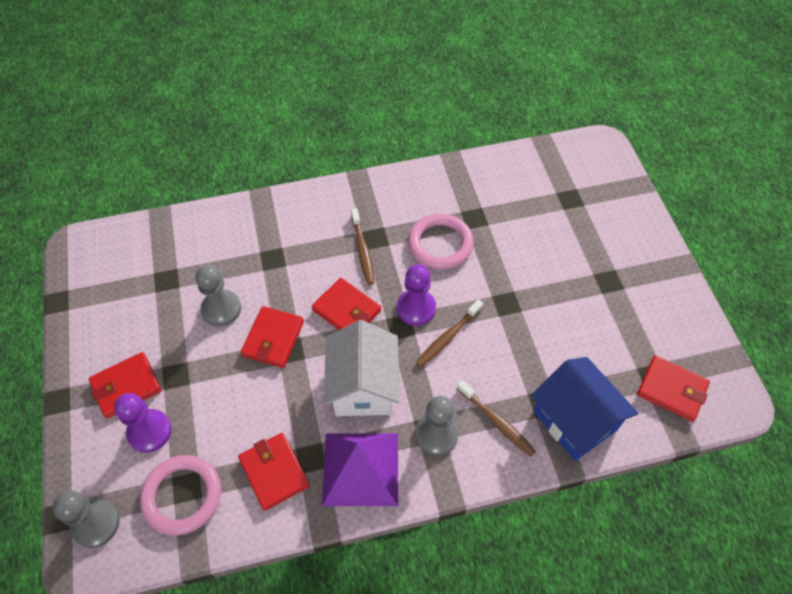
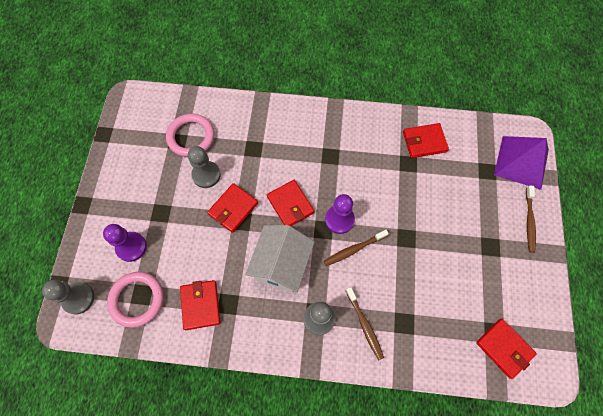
camera: 20 degrees right, 10 degrees up
(126, 386) = (127, 210): red wallet -> red wallet (424, 142)
(360, 468) = (258, 324): purple pyramid -> purple pyramid (521, 162)
(362, 250) = (318, 163): brown toothbrush -> brown toothbrush (529, 221)
(440, 244) = (375, 176): pink ring -> pink ring (191, 137)
(574, 420) = (421, 344): blue house -> none

